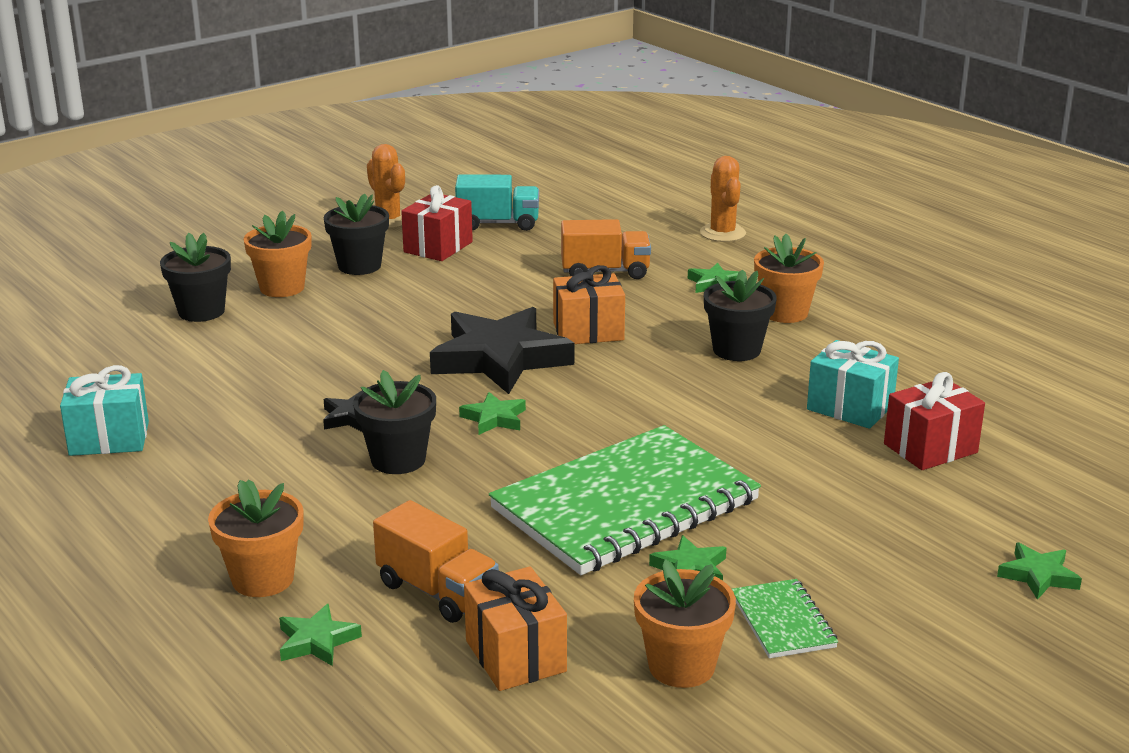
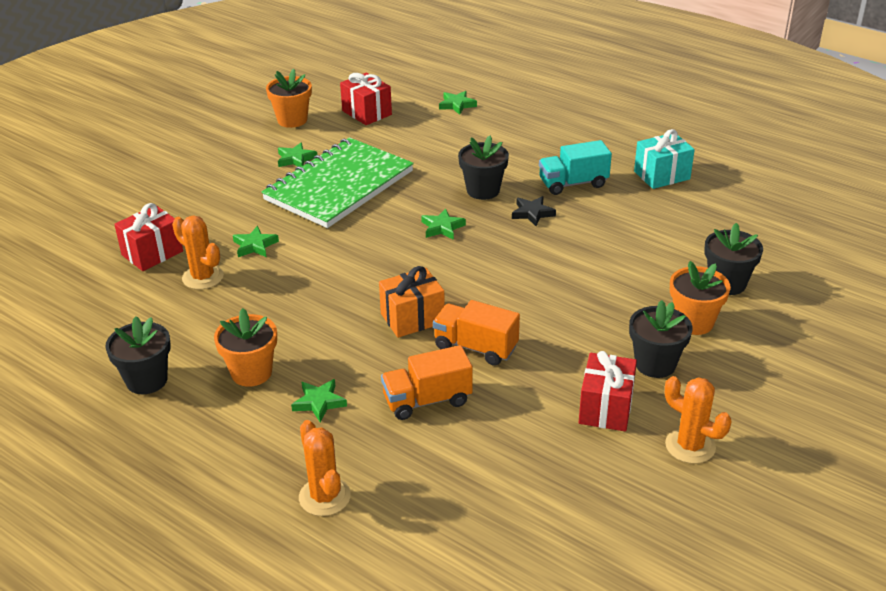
camera: 165 degrees right, 10 degrees up
(263, 579) = (503, 123): orange flower pot -> none
(437, 591) = (416, 130): orange truck -> orange truck (475, 347)
(498, 224) = (573, 464): turquoise truck -> turquoise truck (573, 183)
(500, 358) = (466, 278): black star -> none
(515, 656) = (367, 113): orange gift -> red gift
(736, 350) = (289, 319): black flower pot -> black flower pot (147, 380)
(782, 621) = (247, 143): green notebook -> none
(850, 408) = (203, 277): turquoise gift -> orange cactus
(1038, 575) = (112, 184): green star -> green star (255, 245)

